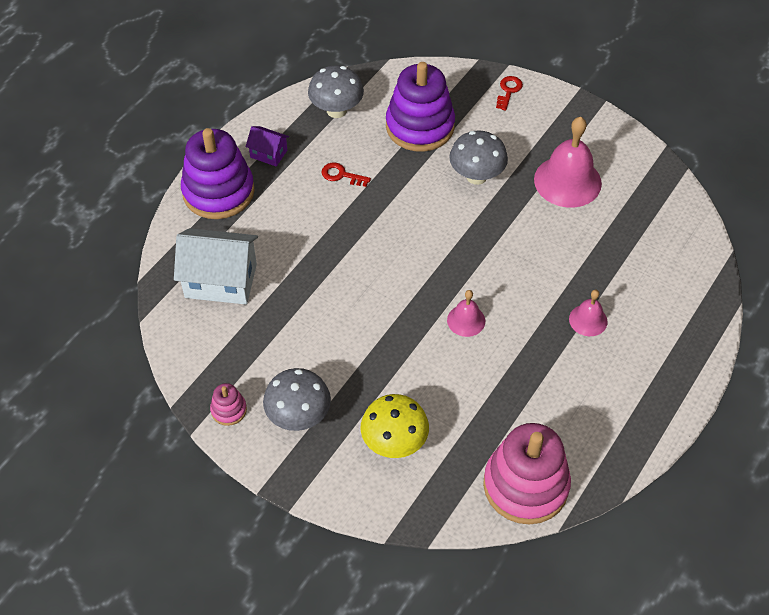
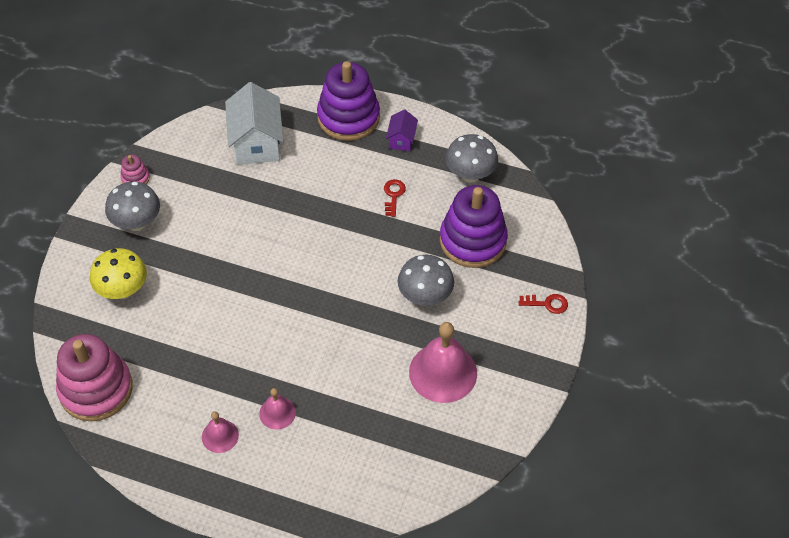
camera: 75 degrees right, 0 degrees up
(466, 320) = (255, 317): pink bell -> pink bell (220, 436)

